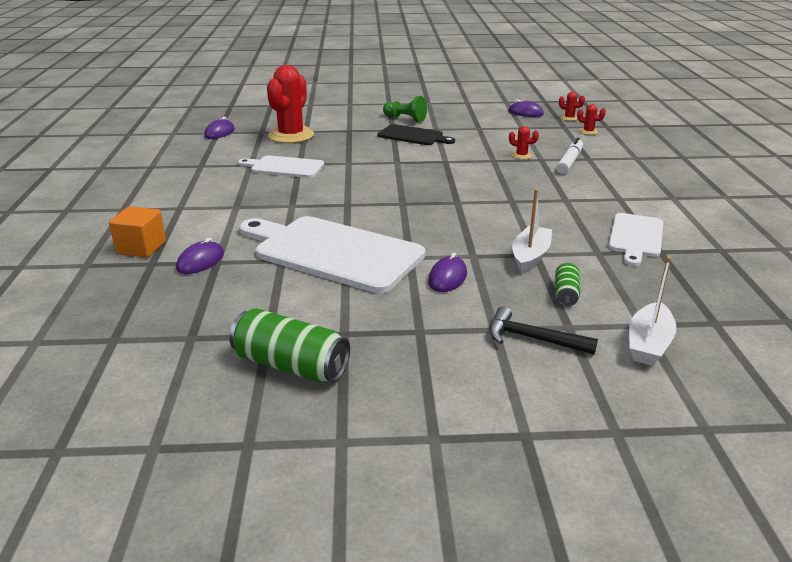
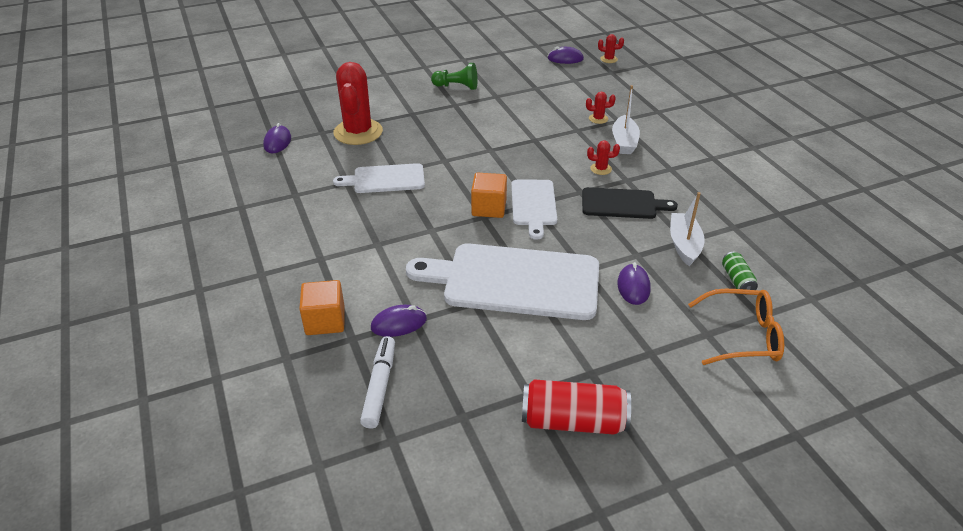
camera: 20 degrees left, 10 degrees up
(200, 261) = (399, 323): purple mouse -> purple mouse turned 60 degrees clockwise
(291, 365) = (573, 421): green can -> red can
(358, 199) = (489, 208): none -> orange cube
(413, 136) = (481, 110): black cutting board -> black cutting board (622, 204)
(532, 338) = (742, 336): black hammer -> orange glasses
(569, 162) = (644, 119): white marker -> white marker (379, 386)
(588, 132) = (636, 75): red cactus -> red cactus (601, 169)
(635, 237) = (752, 201): white cutting board -> white cutting board (533, 205)
(648, 344) = (827, 317): white boat -> white boat (624, 142)

